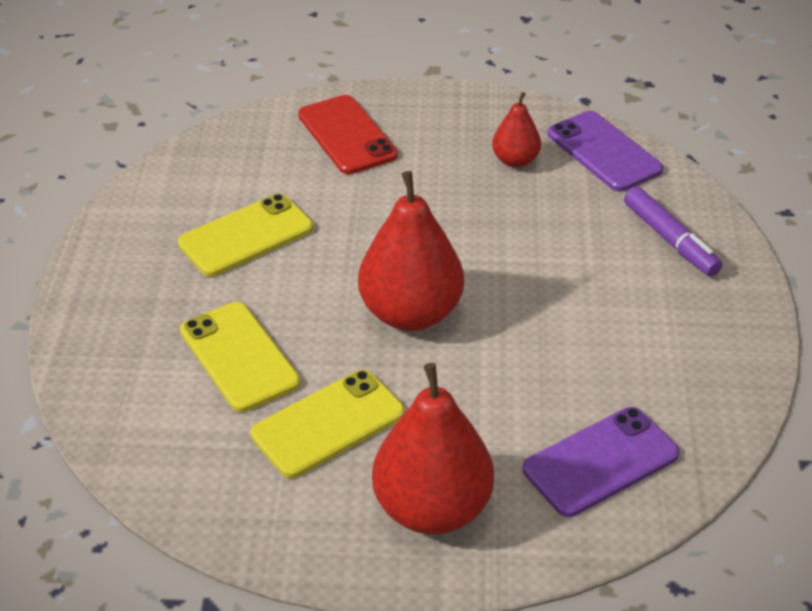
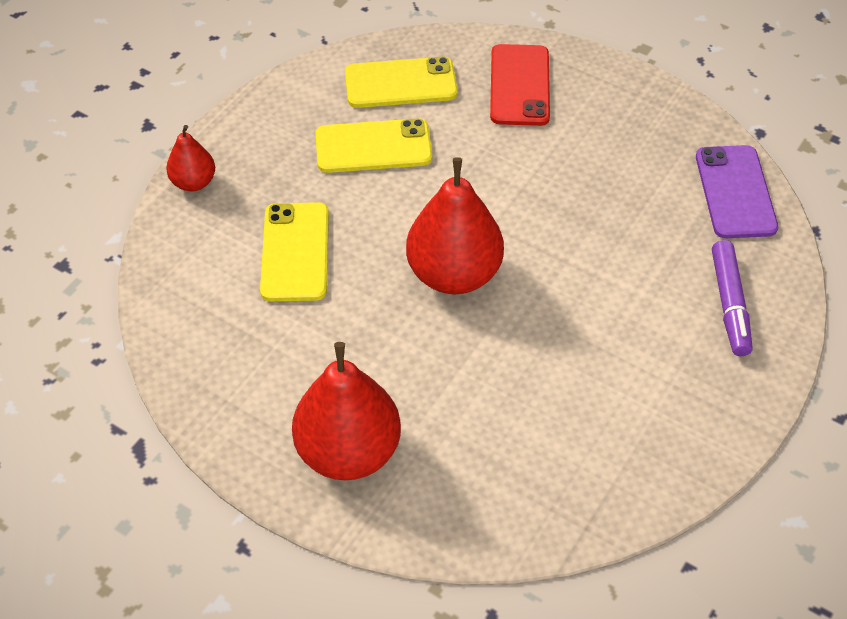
camera: 30 degrees right, 10 degrees up
(328, 423) = (321, 341): yellow phone -> yellow phone (400, 83)
(515, 161) = (647, 168): red pear -> red pear (194, 182)
(600, 462) = (510, 478): purple phone -> none

